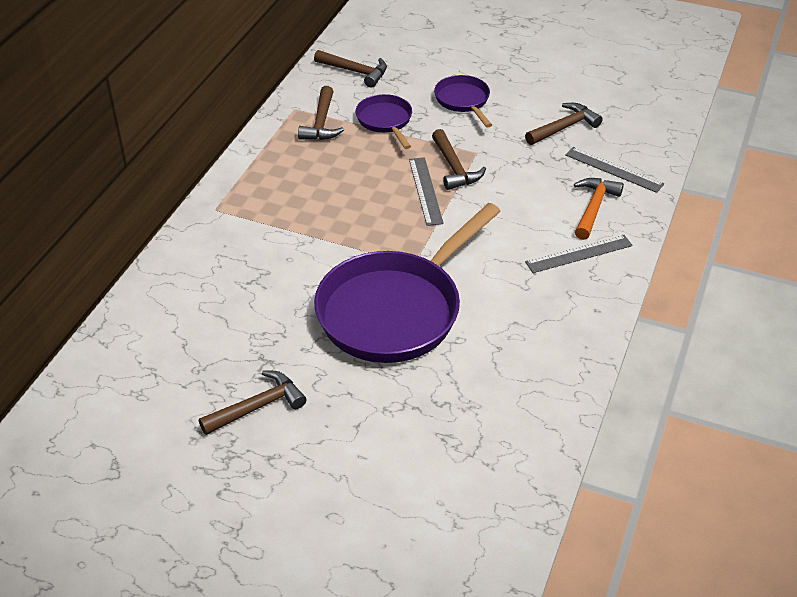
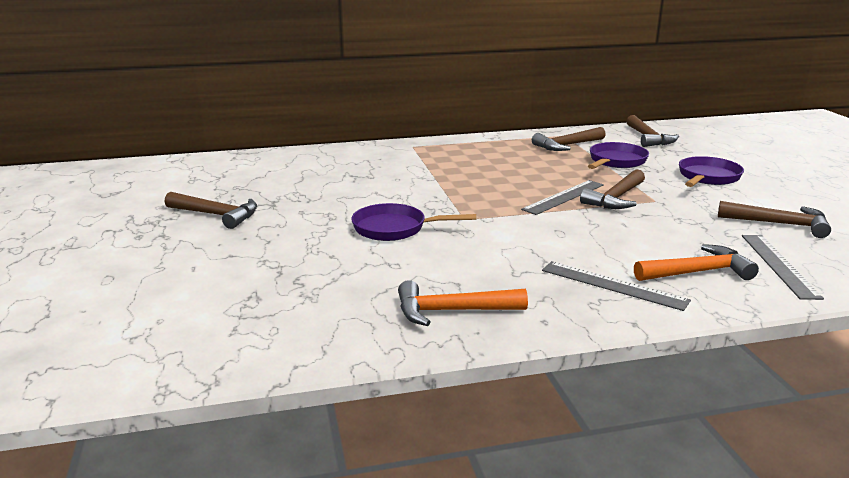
camera: 55 degrees right, 20 degrees down
(395, 310) = (394, 228): purple pan -> purple pan, size x0.48
(551, 345) = (451, 311): none -> orange hammer

